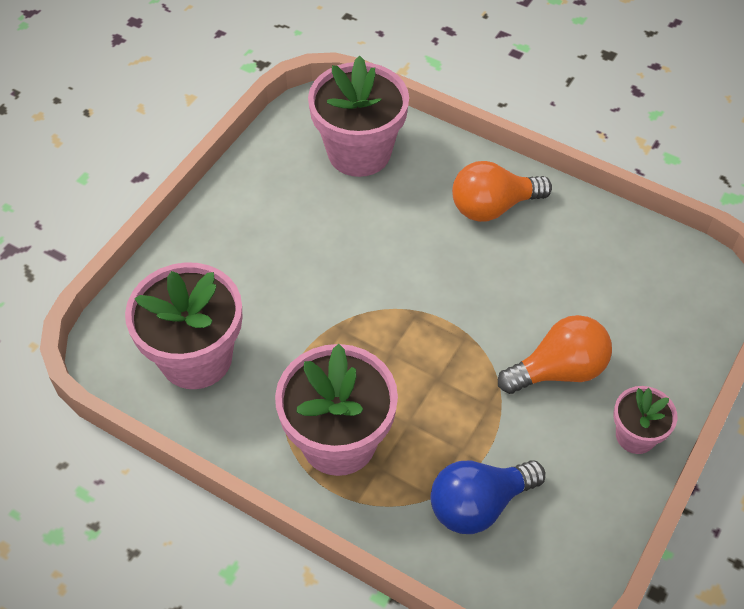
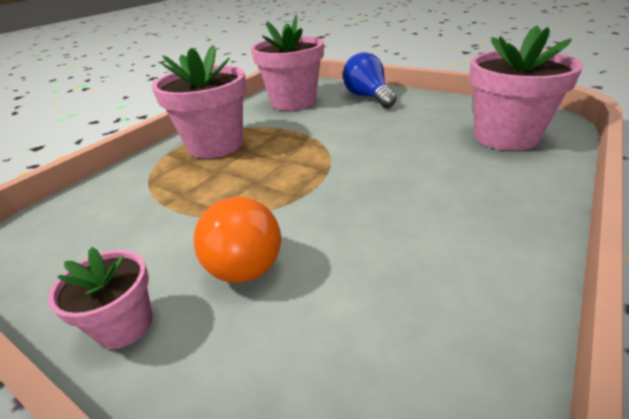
camera: 95 degrees right, 20 degrees down
(479, 504) = (125, 204): blue light bulb -> blue light bulb (368, 97)
(493, 207) = (476, 211): orange light bulb -> none

